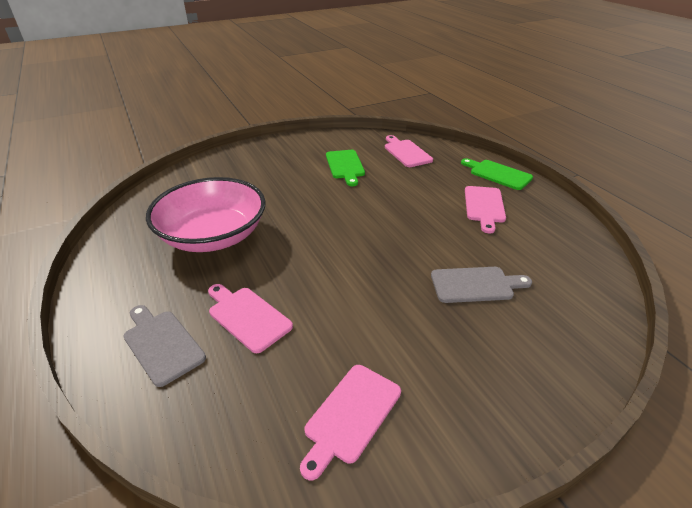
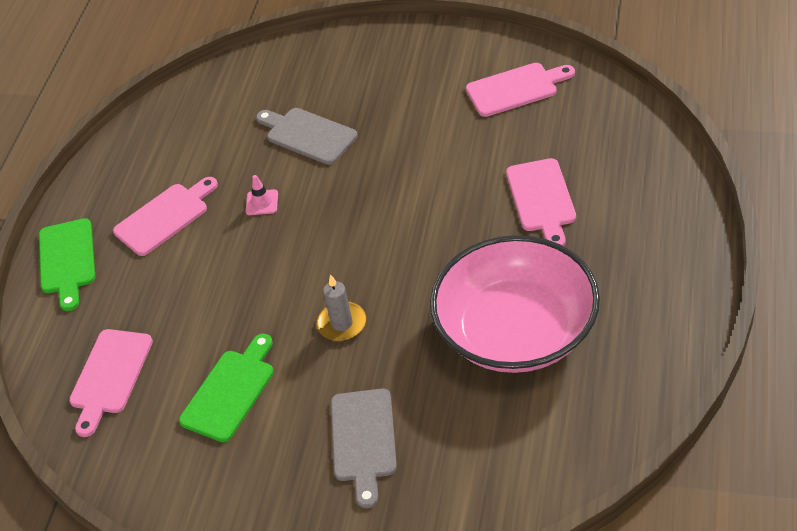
camera: 135 degrees left, 10 degrees up
(162, 344) = (634, 207): grey cutting board -> grey cutting board (363, 440)
(320, 203) = (342, 324): none -> grey candle
(442, 234) = (262, 202): none -> pink traffic cone

